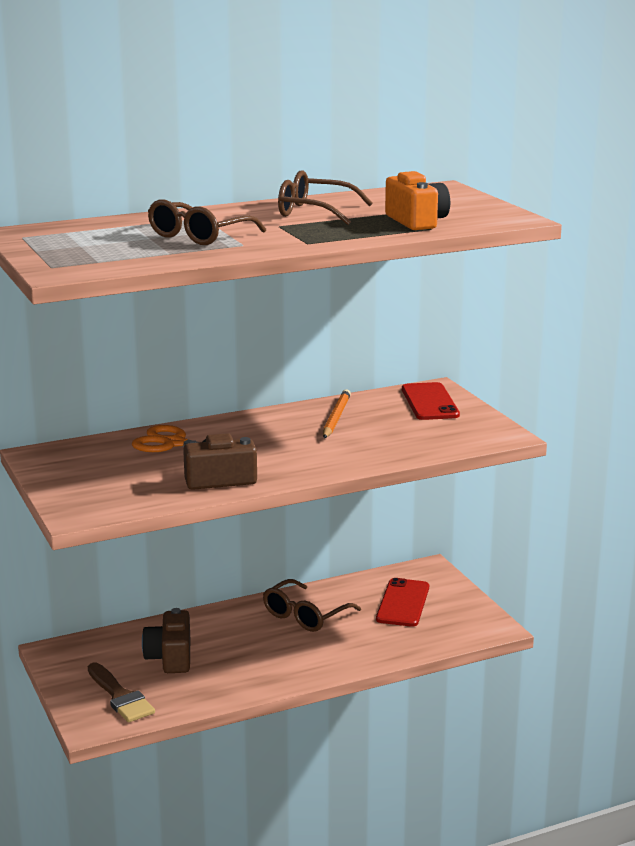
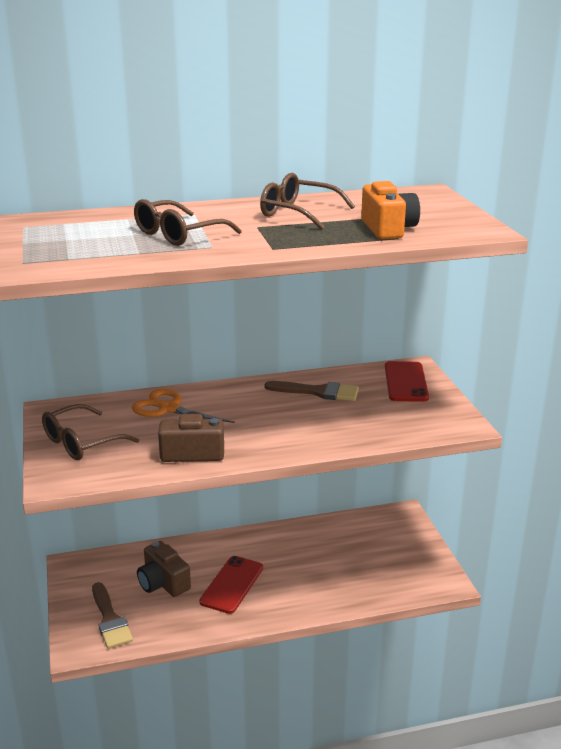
camera: 10 degrees right, 5 degrees up
(170, 657) = (163, 583): brown camera -> brown camera turned 45 degrees counterclockwise
(305, 616) = (286, 552): brown glasses -> brown glasses (81, 443)
(336, 417) = (318, 392): orange pencil -> brown brush
(403, 603) = (373, 548): red phone -> red phone (232, 584)

